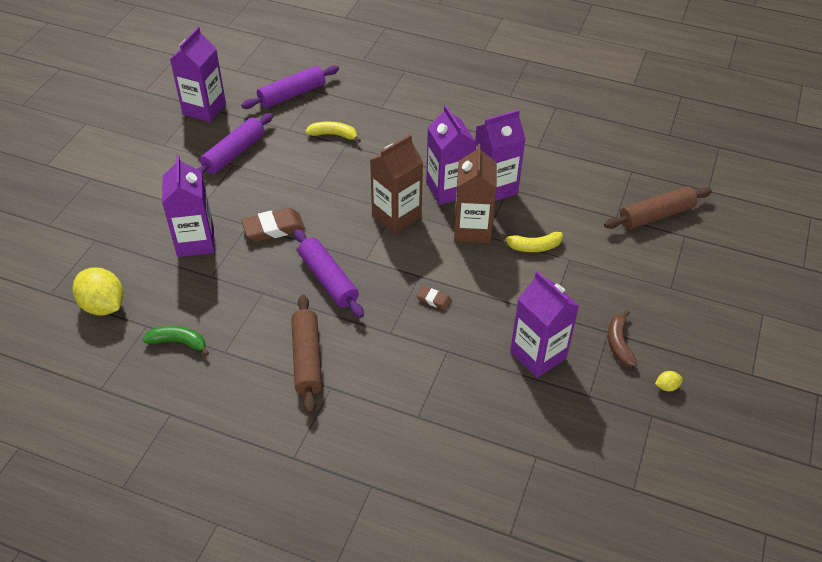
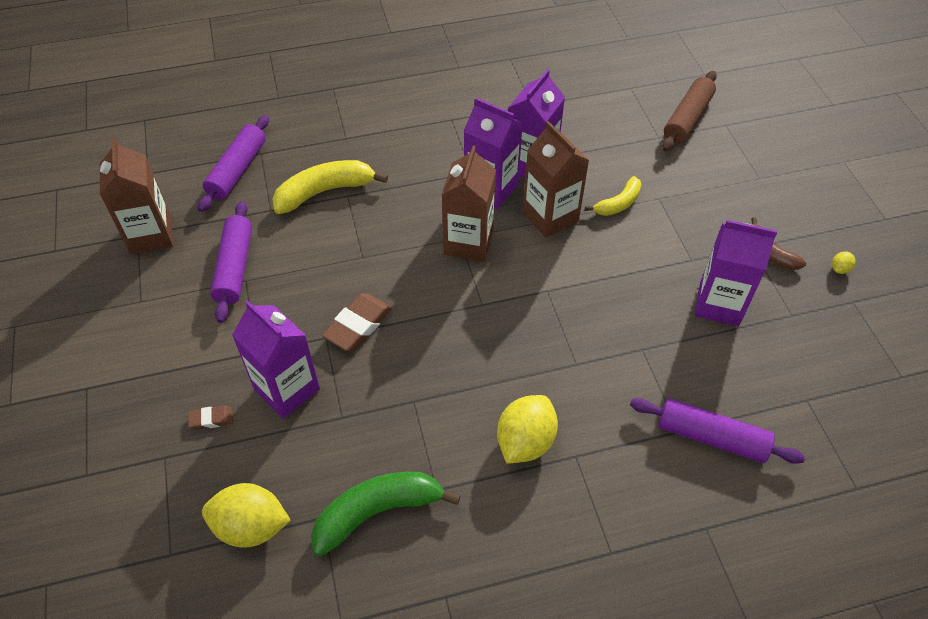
camera: 35 degrees left, 5 degrees up
(178, 342) = (377, 512): green banana -> green banana, size x1.68
(204, 109) = (151, 235): purple carton -> brown carton
(307, 359) = (525, 441): brown rolling pin -> yellow lemon
(328, 279) = (466, 347): purple rolling pin -> purple rolling pin (711, 437)
(333, 135) = (324, 191): yellow banana -> yellow banana, size x1.68
(434, 300) = (583, 307): brown eraser -> brown eraser (211, 419)

